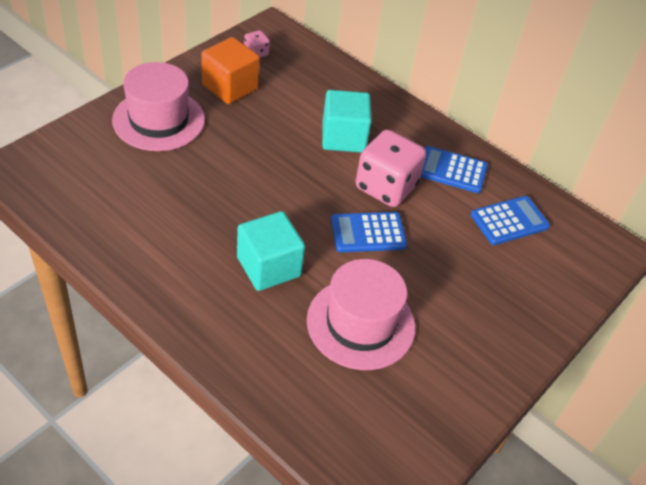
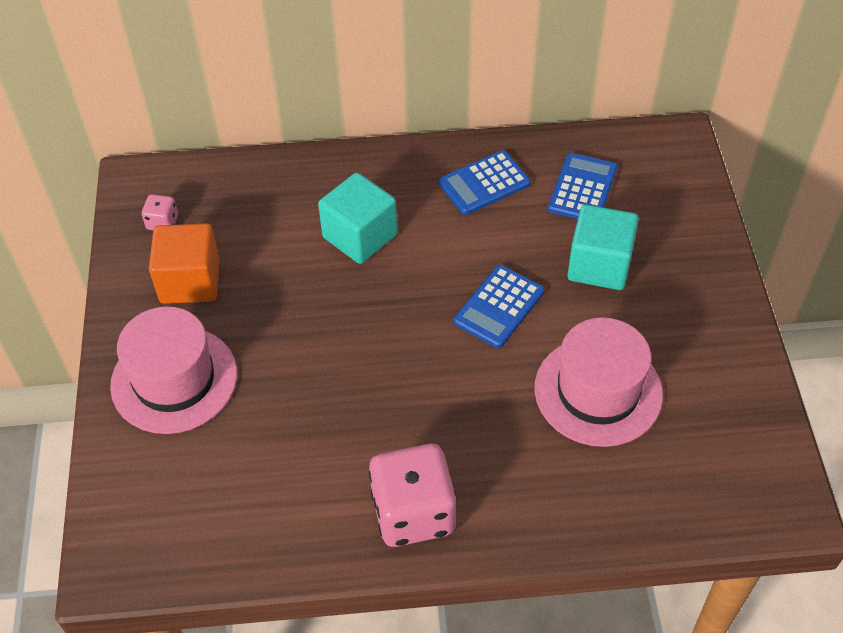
camera: 40 degrees left, 5 degrees up
(269, 267) = (468, 418): turquoise cube -> turquoise cube (599, 265)
(386, 187) = (456, 250): pink dice -> pink dice (413, 512)

